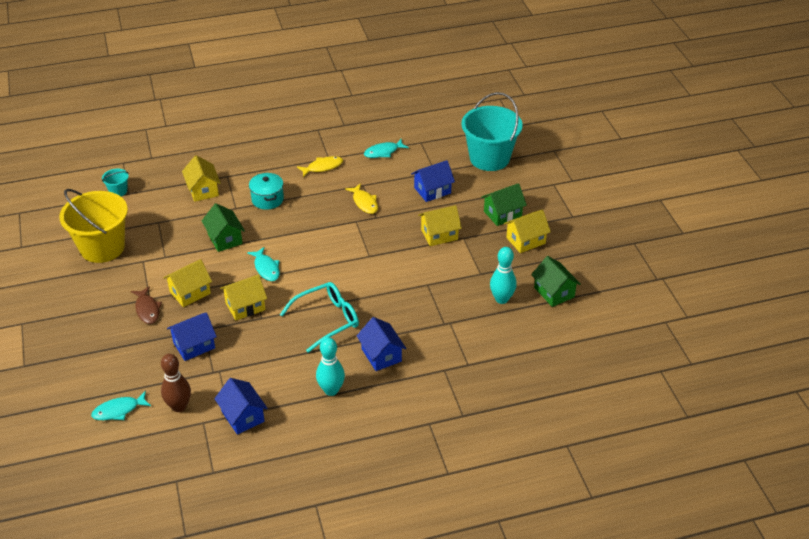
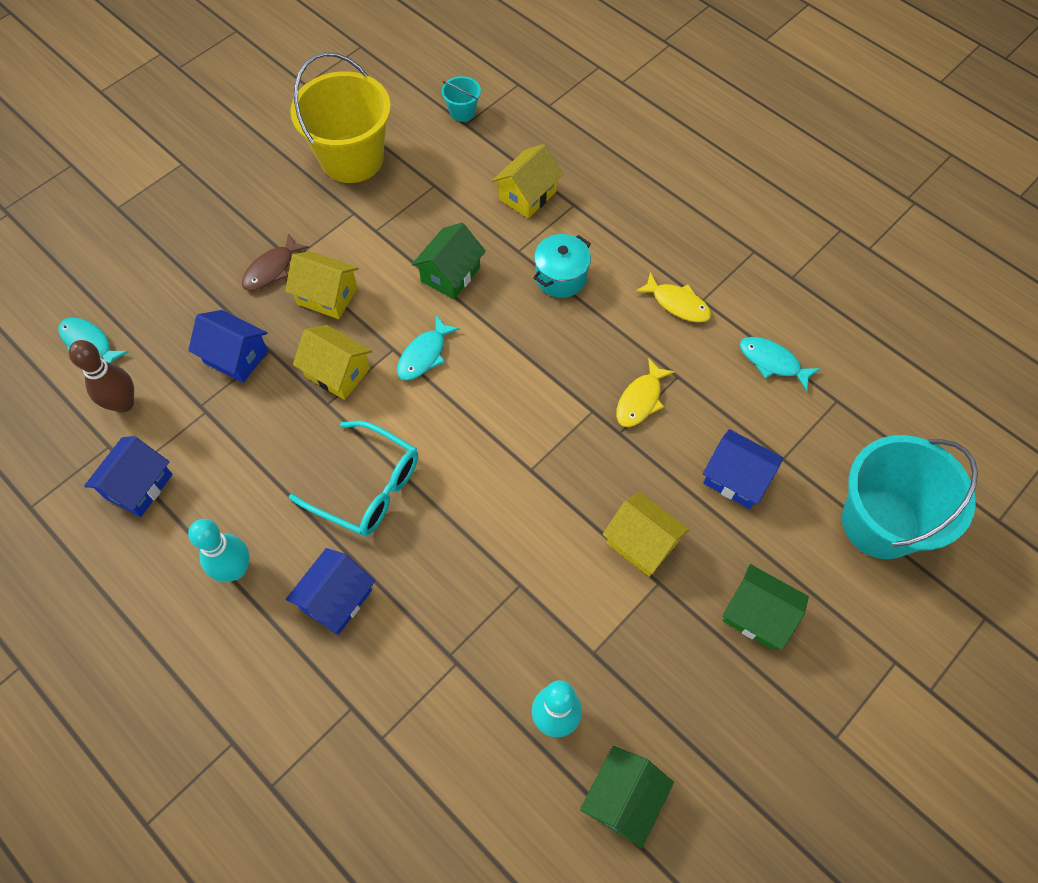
camera: 60 degrees right, 20 degrees up
(525, 240) = (719, 686): yellow house -> none

